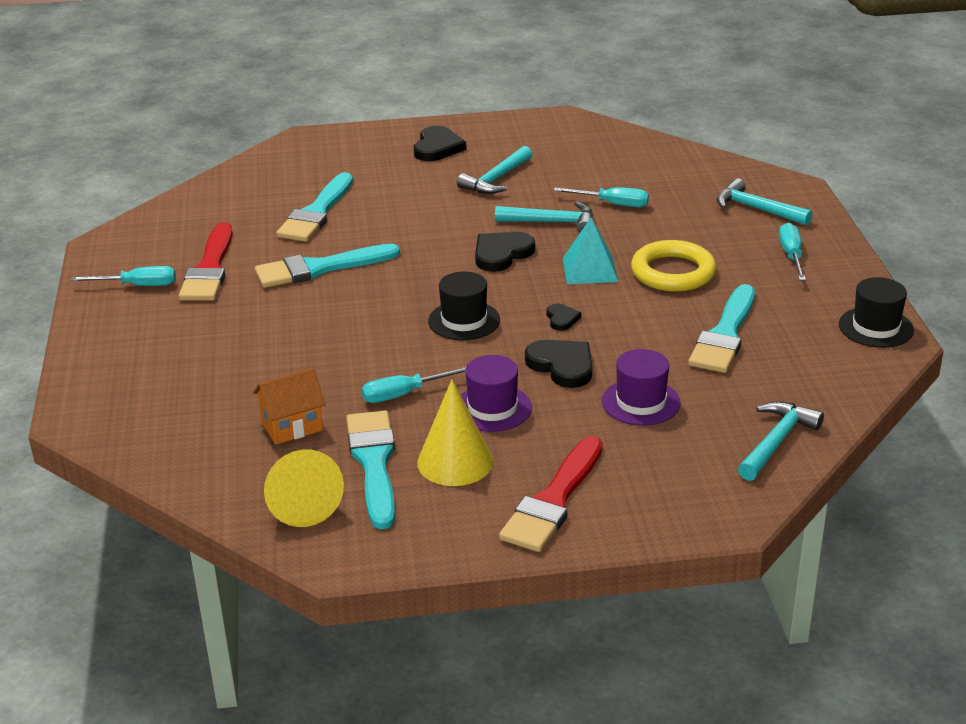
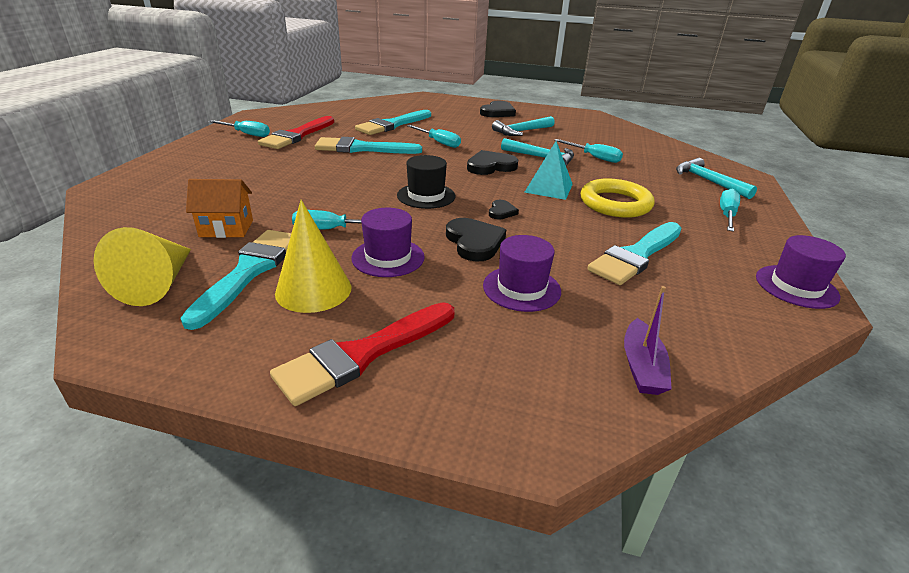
camera: 20 degrees right, 0 degrees up
(406, 230) = (438, 142): none -> turquoise screwdriver
(776, 442) = (642, 367): turquoise hammer -> purple boat
(875, 327) = (796, 286): black hat -> purple hat

